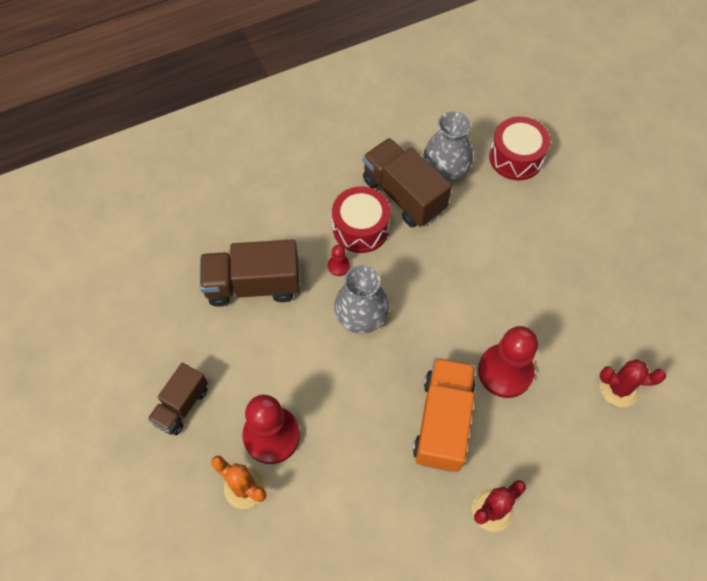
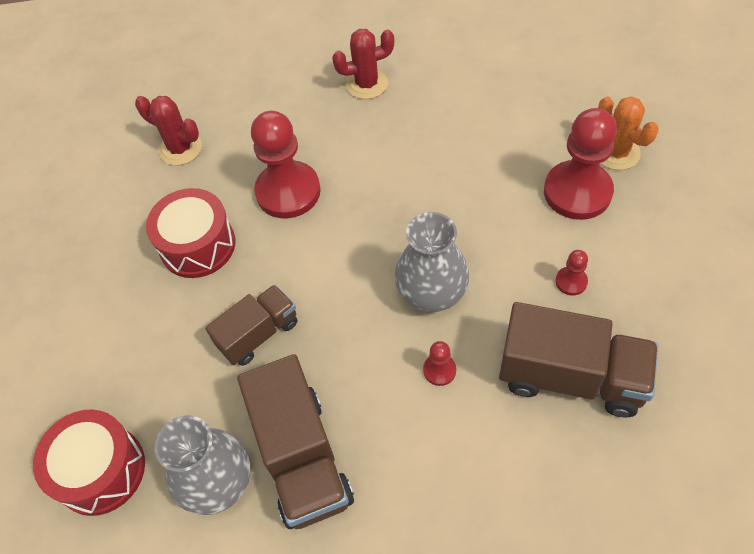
camera: 155 degrees left, 5 degrees down
(181, 405) = (686, 247): brown truck -> brown truck (258, 334)
(264, 353) = (571, 281): none -> red pawn
(360, 228) = (388, 420): red drum -> red drum (197, 245)
(443, 422) = (380, 162): orange truck -> none

